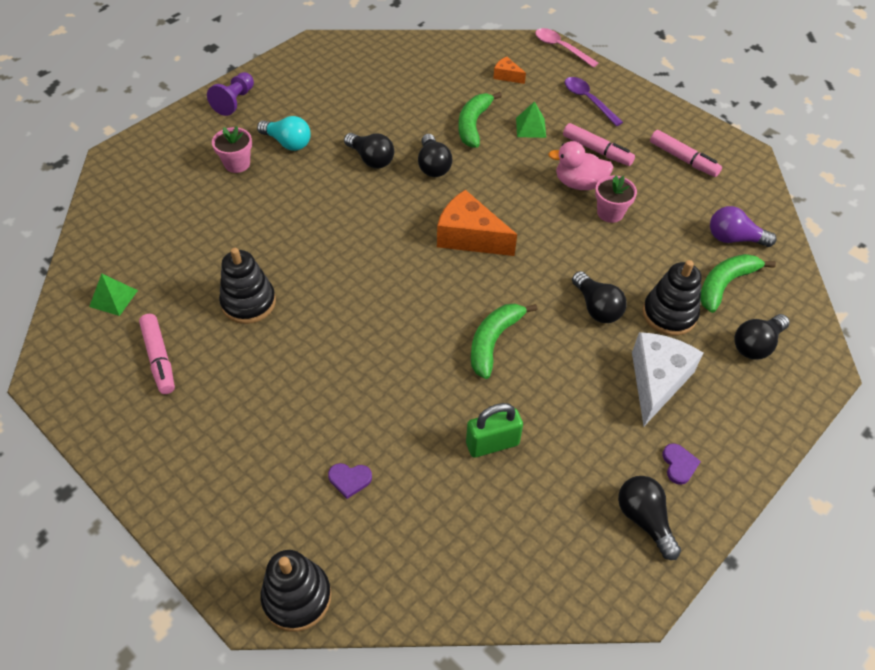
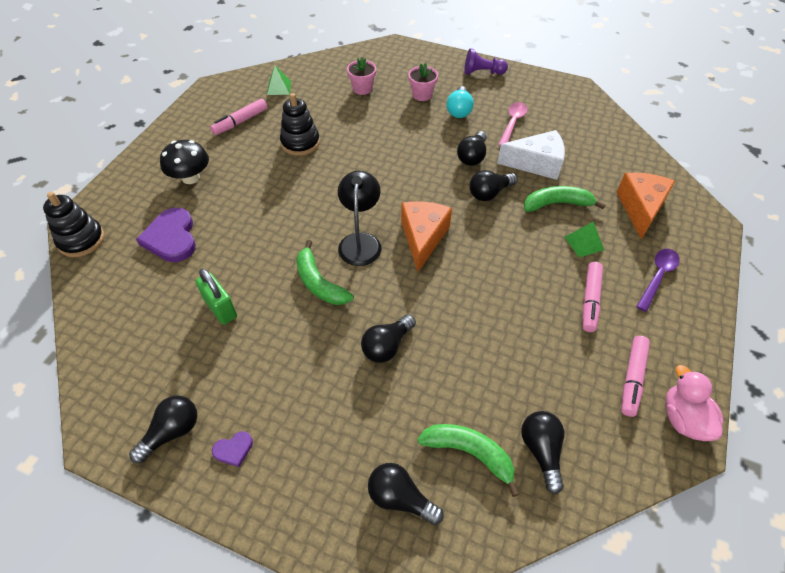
camera: 70 degrees right, 0 degrees up
(243, 439) = (190, 178): none -> black mushroom
(349, 479) = (171, 238): purple heart -> purple heart, size x2.12
(450, 289) = (360, 241): none -> black lamp
(493, 341) = (319, 283): green banana -> green banana turned 135 degrees counterclockwise
(507, 76) = (640, 208): orange cheese -> orange cheese, size x2.05
(560, 48) = (718, 236): pink spoon -> pink spoon (512, 123)
(579, 183) = (534, 297): pink duck -> pink duck (683, 419)
(610, 213) = (511, 330): pink flower pot -> pink flower pot (362, 89)
(657, 381) = (321, 413): white cheese -> white cheese (536, 164)
(669, 314) = (405, 407): black stacking toy -> none
(733, 238) = (541, 451): purple light bulb -> black light bulb

